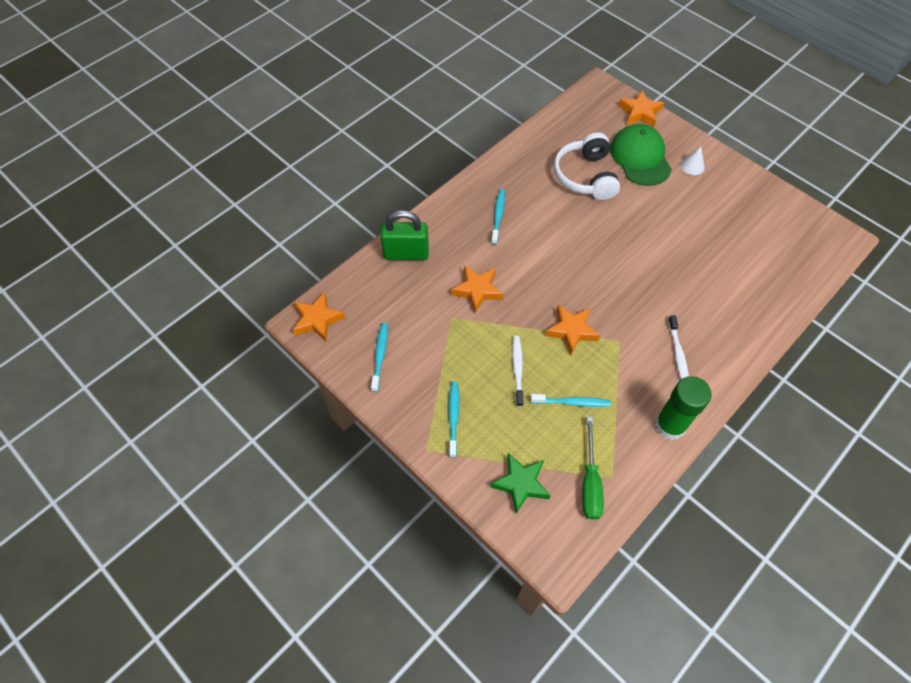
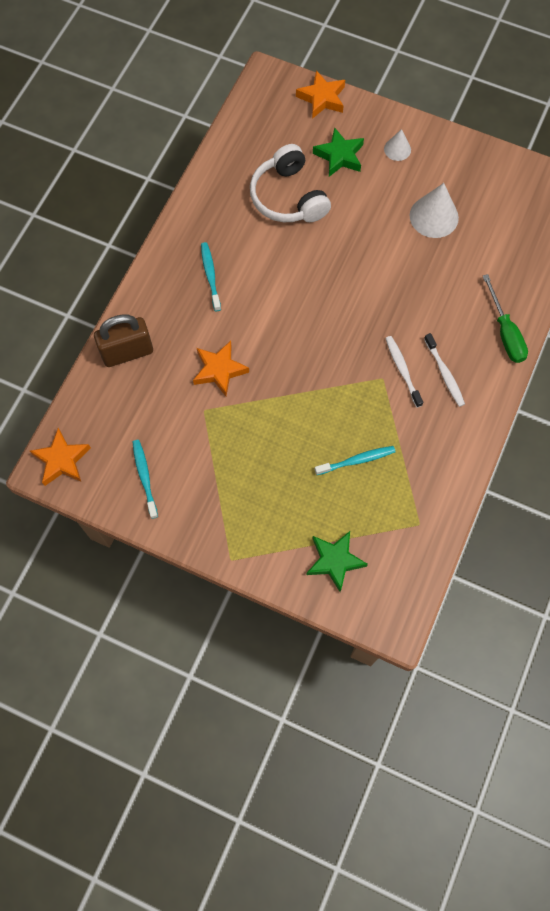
camera: 20 degrees left, 10 degrees up
(406, 254) = (127, 352): green padlock -> brown padlock
(453, 417) = (245, 517): turquoise toothbrush -> none
(517, 369) = (291, 444): white toothbrush -> white toothbrush (402, 370)
(571, 331) = (331, 383): orange star -> none
(590, 482) = (400, 535): green screwdriver -> green screwdriver (505, 332)
(640, 157) = (339, 156): green cap -> green star
(670, 425) = (458, 451): green glue stick -> none
(708, 225) = (434, 216): none -> white cone

